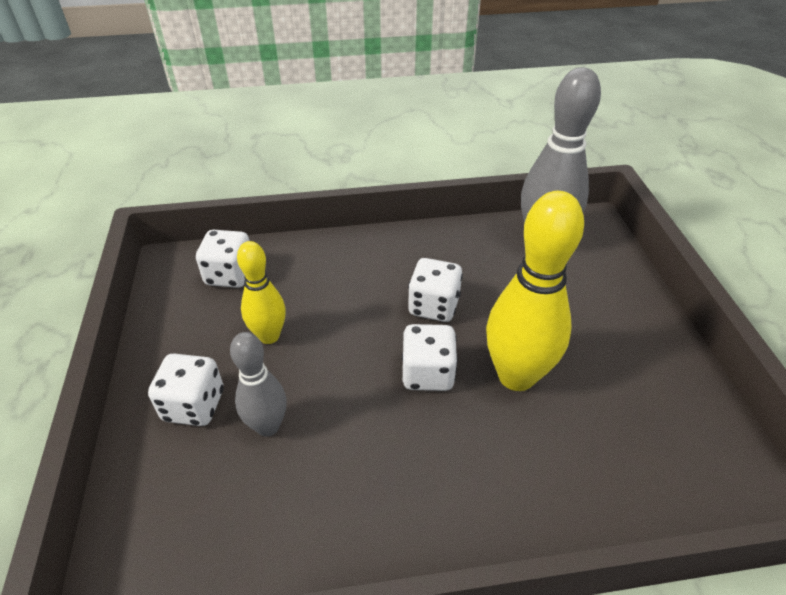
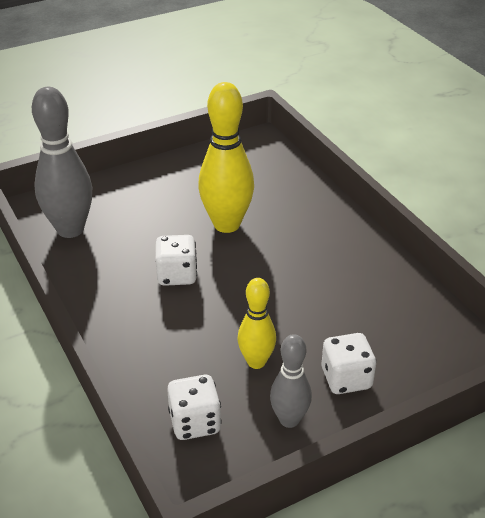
camera: 110 degrees left, 5 degrees down
(268, 426) = (337, 330): grey bowling pin -> grey bowling pin (289, 419)
(427, 373) = (246, 264): white dice -> none

